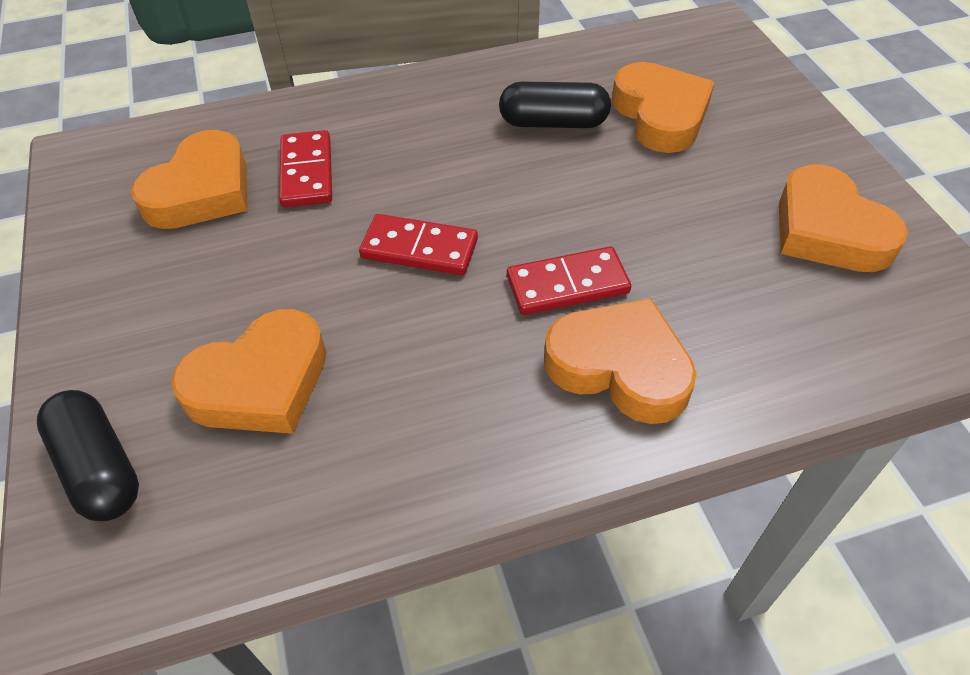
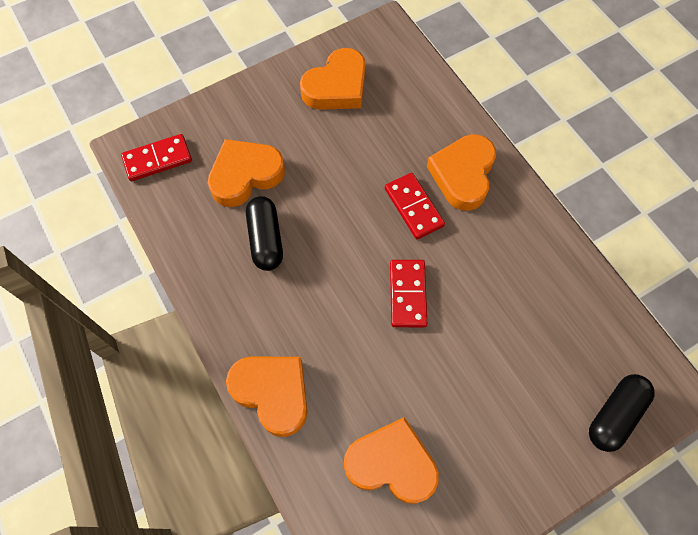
camera: 105 degrees left, 15 degrees up
(260, 383) = (534, 351): orange heart -> orange heart (272, 393)
(307, 172) = (354, 392): red domino -> red domino (157, 159)

